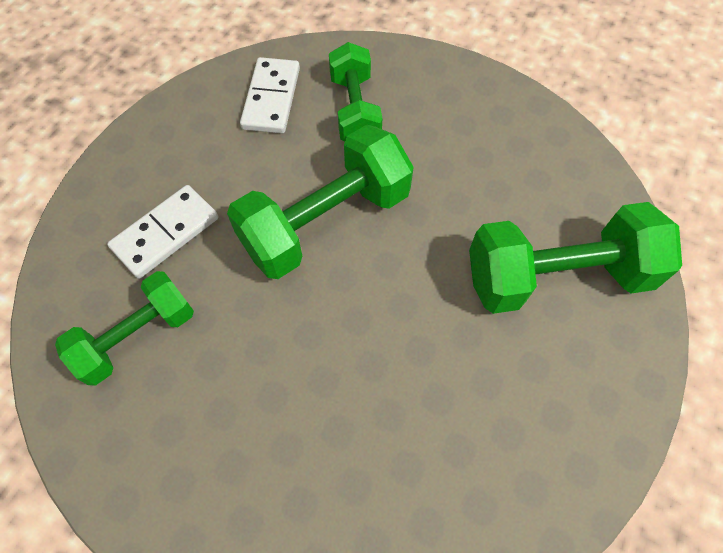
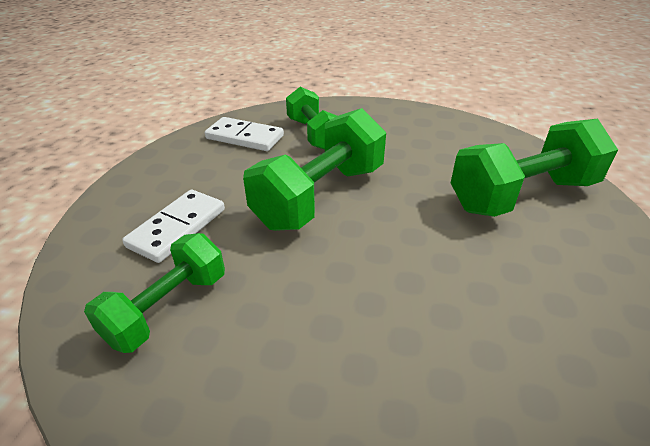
camera: 15 degrees left, 25 degrees down
(271, 98) = (244, 137): white domino -> white domino turned 60 degrees counterclockwise

